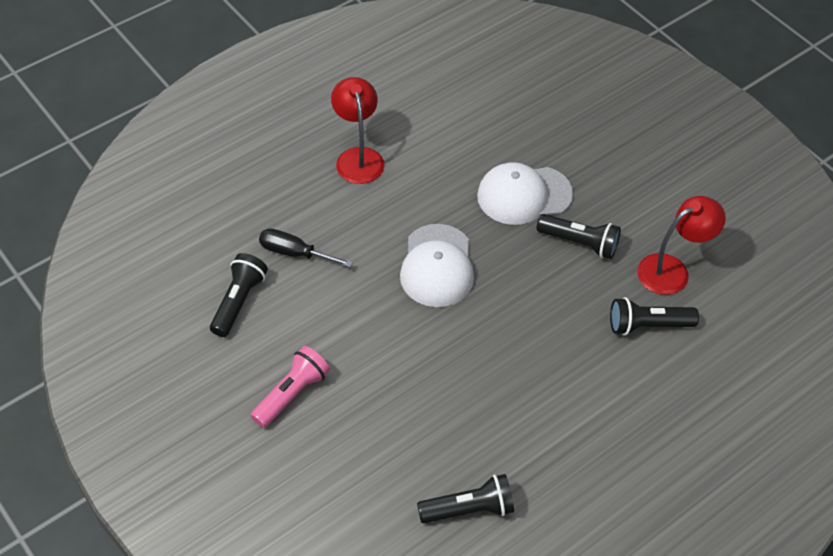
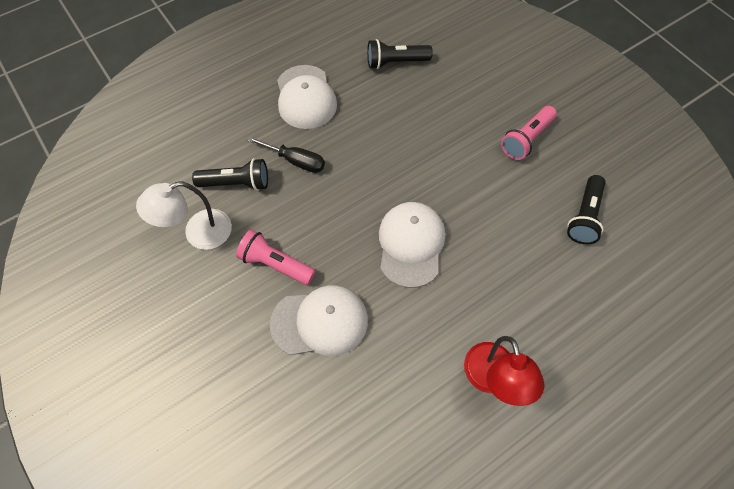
camera: 175 degrees left, 10 degrees up
(294, 253) = (543, 263): black screwdriver -> black screwdriver (296, 161)
(579, 243) = (276, 264): black flashlight -> pink flashlight
(590, 445) = (305, 97): none -> white cap
(672, 270) = (198, 233): red lamp -> white lamp

